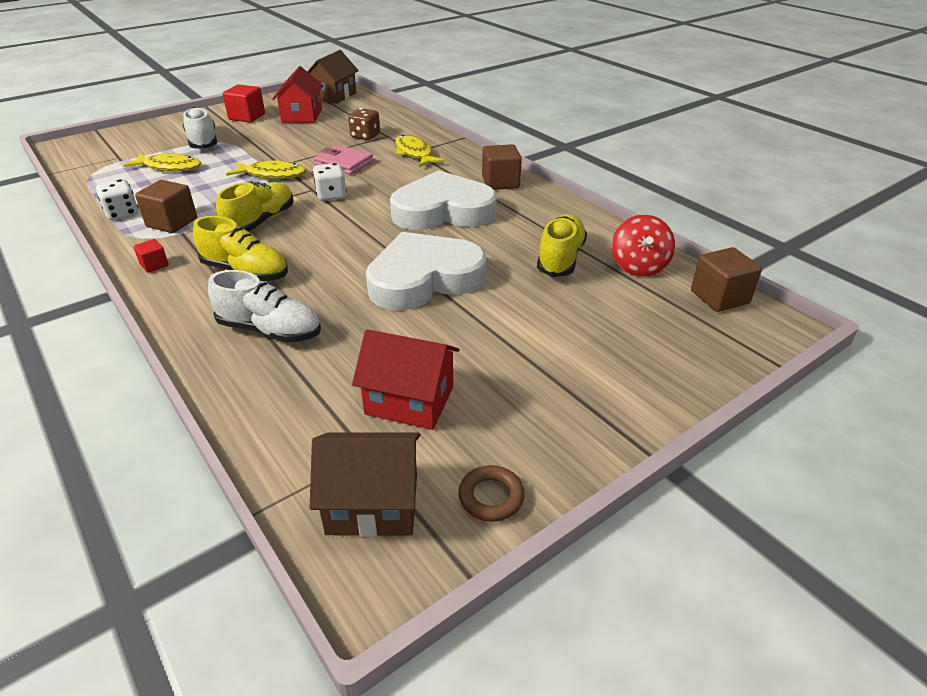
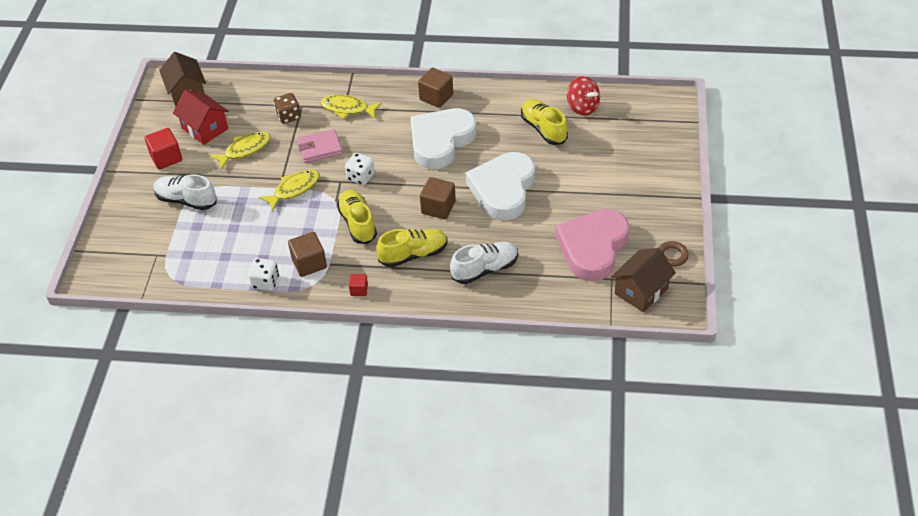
camera: 45 degrees left, 10 degrees up
(170, 167) = (214, 234): yellow fish -> yellow fish (245, 150)
(409, 400) = (592, 248): red house -> pink heart
(719, 297) = (635, 101): brown cube -> brown cube (438, 207)

